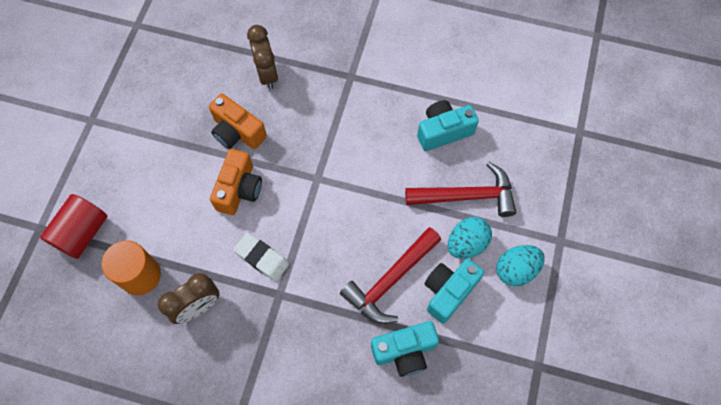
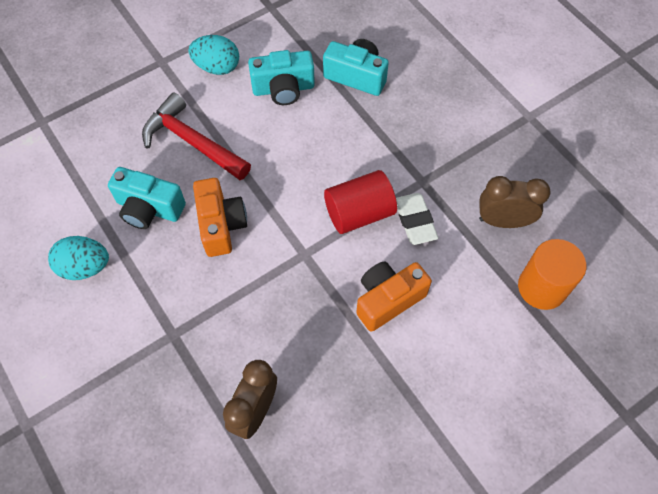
camera: 140 degrees left, 5 degrees down
(82, 233) = (581, 375): red cylinder -> red cylinder (359, 213)
(237, 132) = (343, 364): orange camera -> orange camera (221, 225)
(390, 281) = (321, 127): red hammer -> none
(466, 244) = (233, 109): turquoise egg -> turquoise egg (85, 267)

